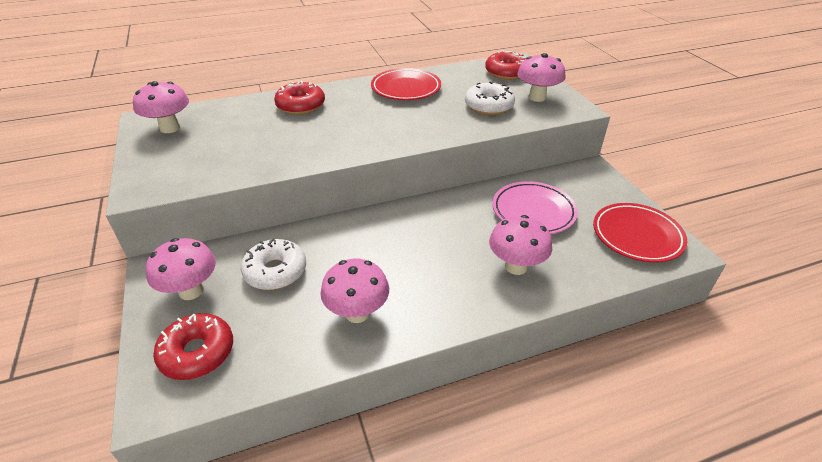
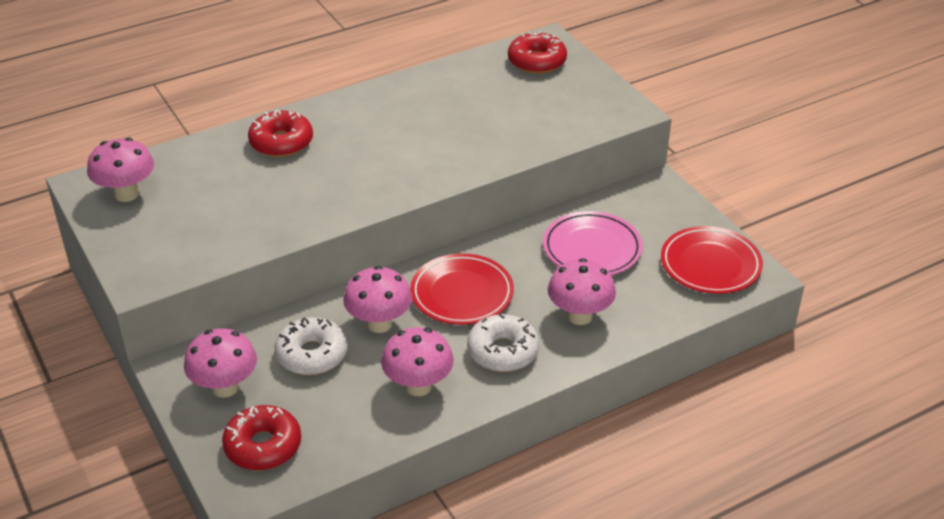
camera: 10 degrees left, 0 degrees up
(406, 88) = (410, 101): red plate -> red plate (462, 294)
(488, 106) = (522, 119): white donut -> white donut (503, 351)
(537, 97) = (580, 99): pink mushroom -> pink mushroom (379, 324)

